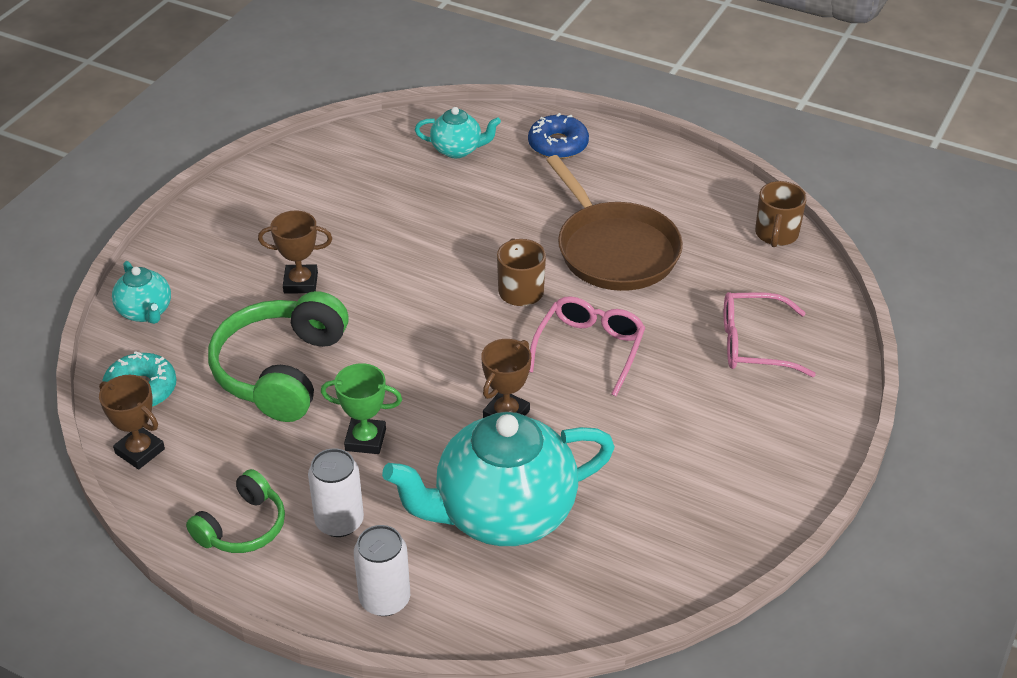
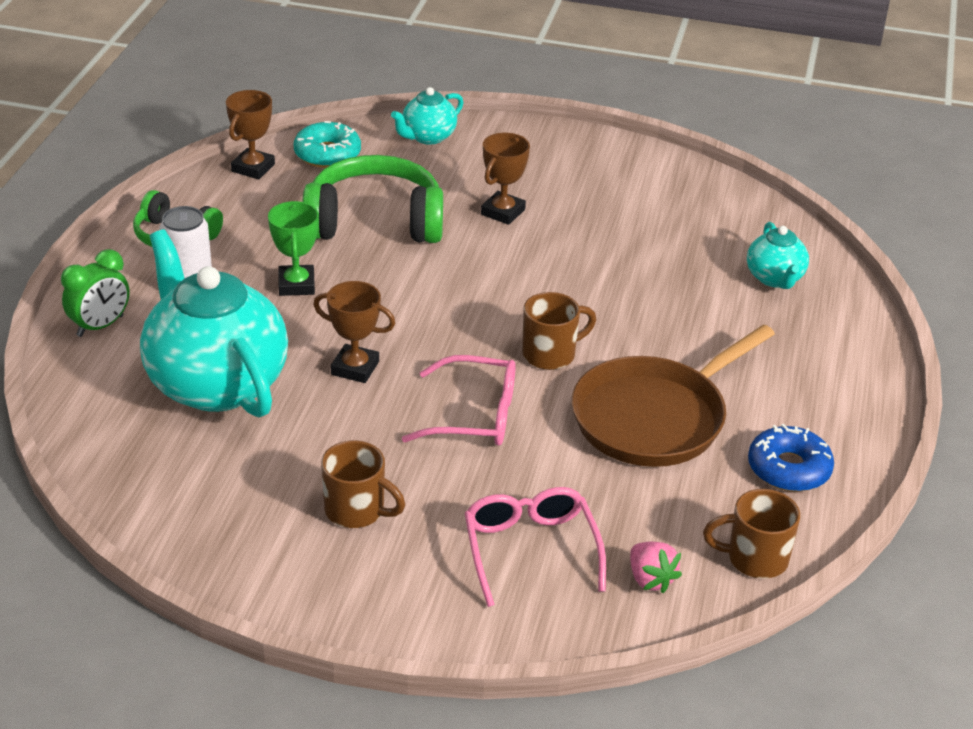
camera: 75 degrees right, 5 degrees down
(300, 283) = (503, 212): brown trophy -> brown trophy turned 45 degrees clockwise
(385, 599) = (100, 326): white can -> green clock
(558, 145) = (831, 351): blue donut -> blue donut (788, 469)
(695, 437) = (357, 511): none -> brown mug
(791, 289) = (650, 579): none -> pink strawberry

